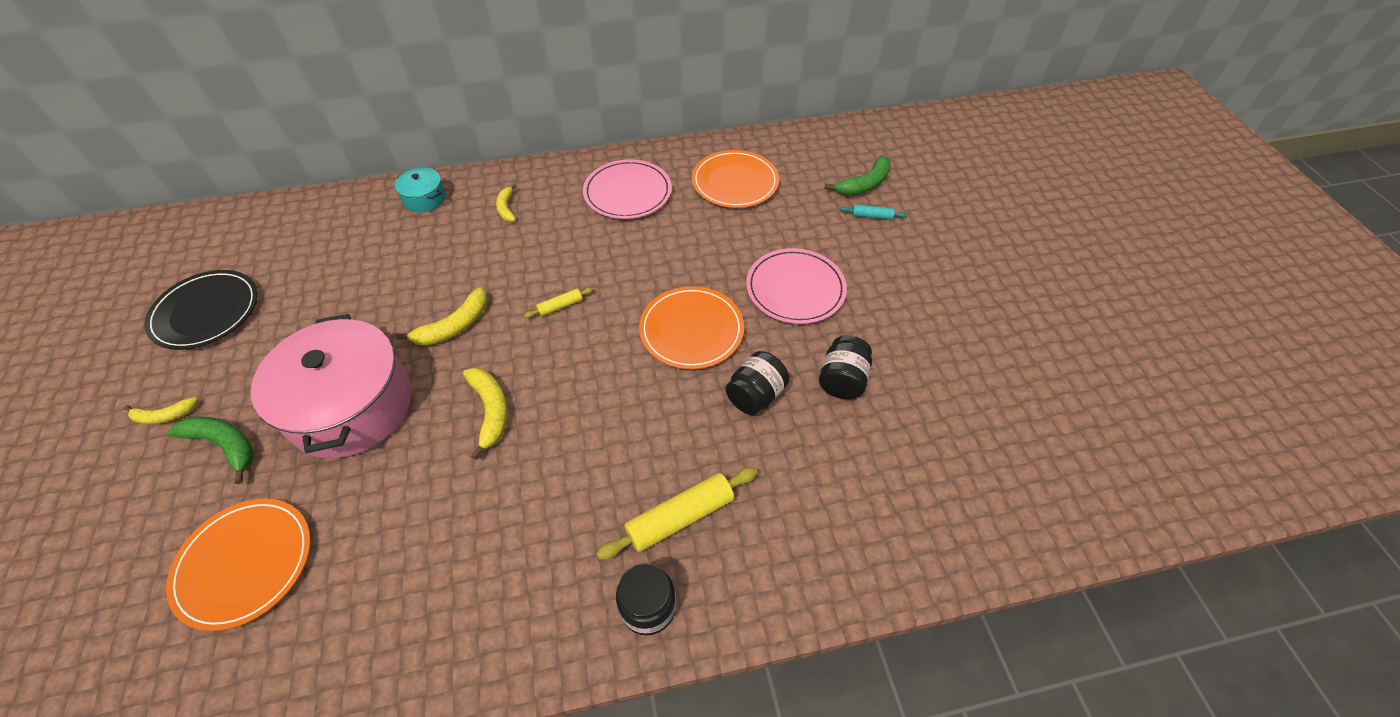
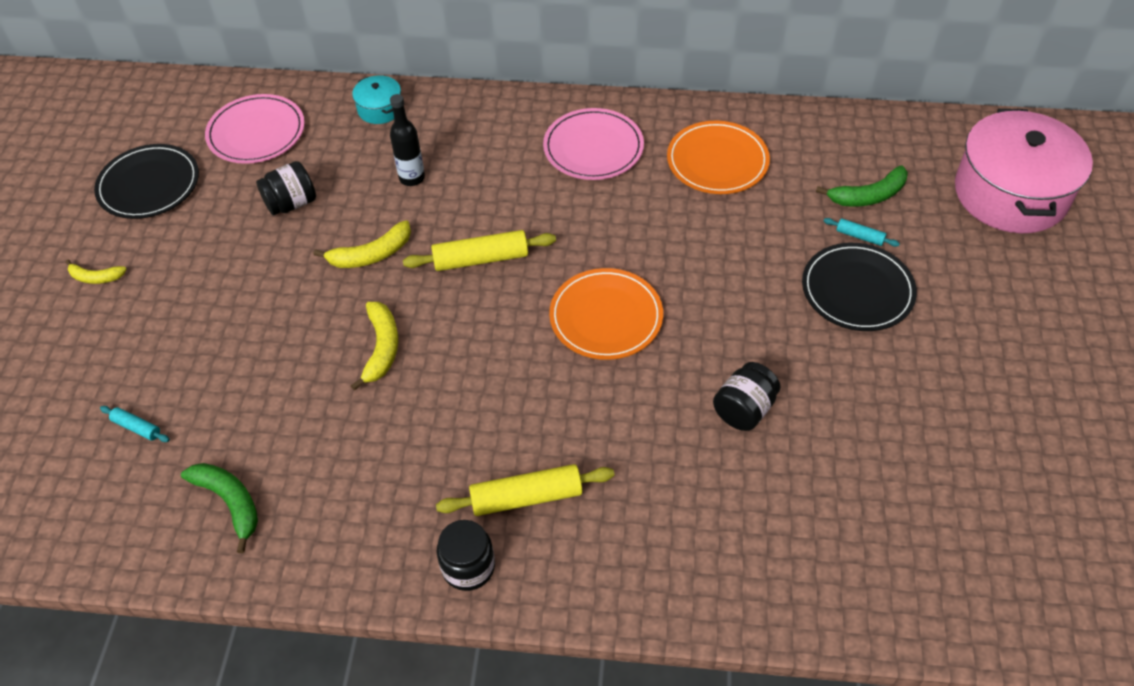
camera: 20 degrees right, 0 degrees up
(224, 445) = (140, 318): green banana -> green banana (230, 502)
(245, 563) = (137, 427): orange plate -> turquoise rolling pin
(351, 406) = (257, 310): pink pot -> pink pot (1010, 193)
(473, 250) = (412, 178): none -> black bottle
(506, 208) = (459, 138): yellow banana -> none
(560, 306) = (481, 259): yellow rolling pin -> yellow rolling pin, size x1.97
(755, 395) = (646, 401): black jar -> black jar (291, 203)
(795, 288) = (735, 299): pink plate -> pink plate (256, 132)
(889, 258) = (857, 290): none -> black plate

